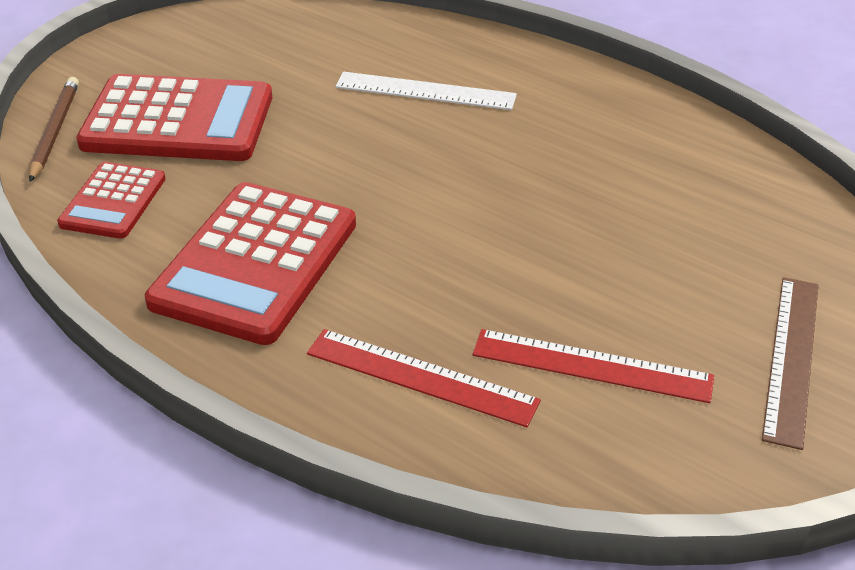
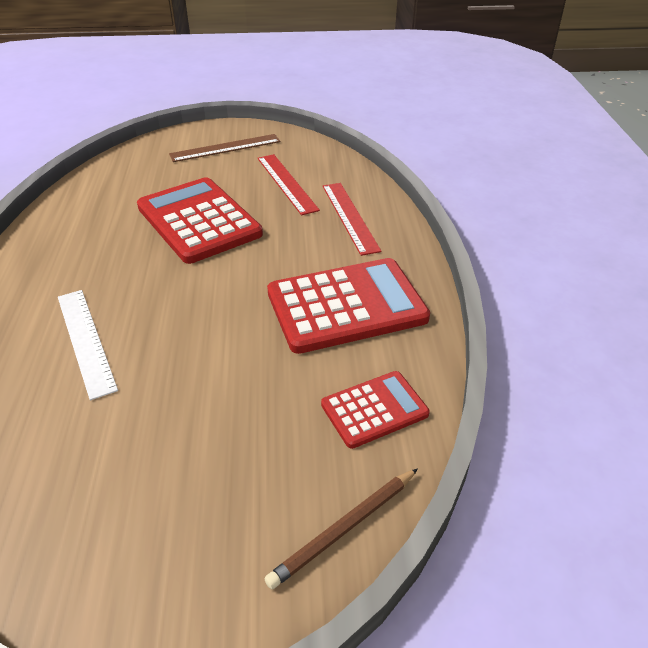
camera: 130 degrees left, 0 degrees up
(178, 121) = (249, 452): red calculator -> red calculator (199, 221)

